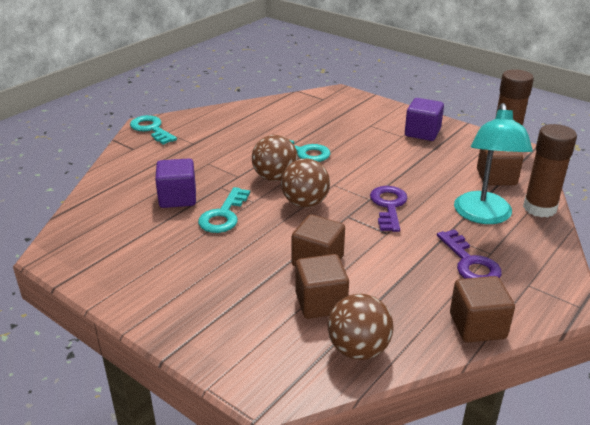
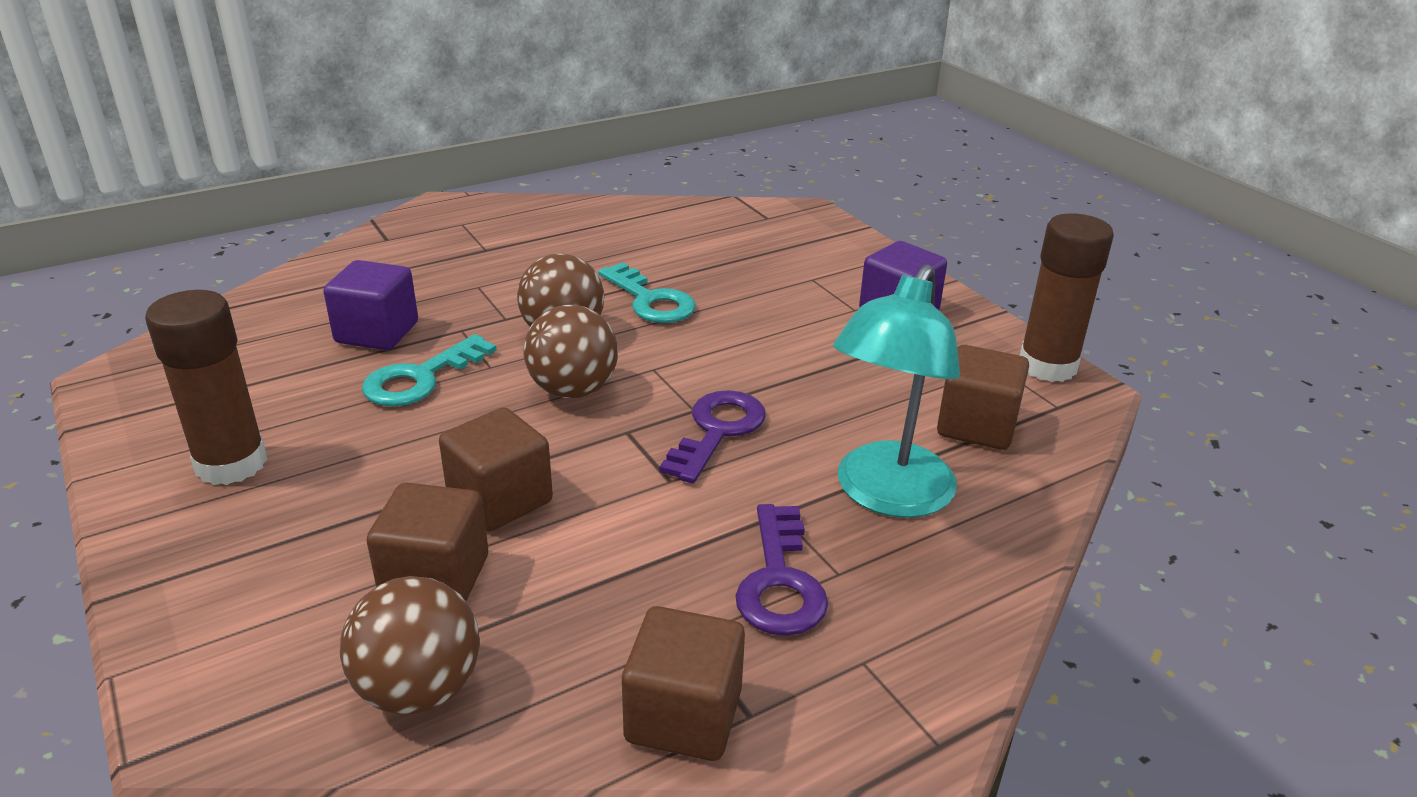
camera: 20 degrees right, 0 degrees up
(151, 129) = (442, 214): turquoise key -> none
(539, 208) = (1018, 509): brown glue stick -> brown glue stick (231, 463)

